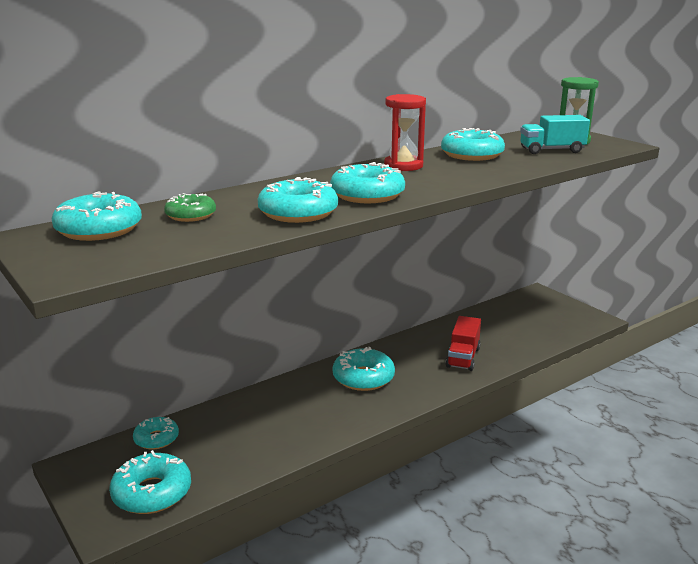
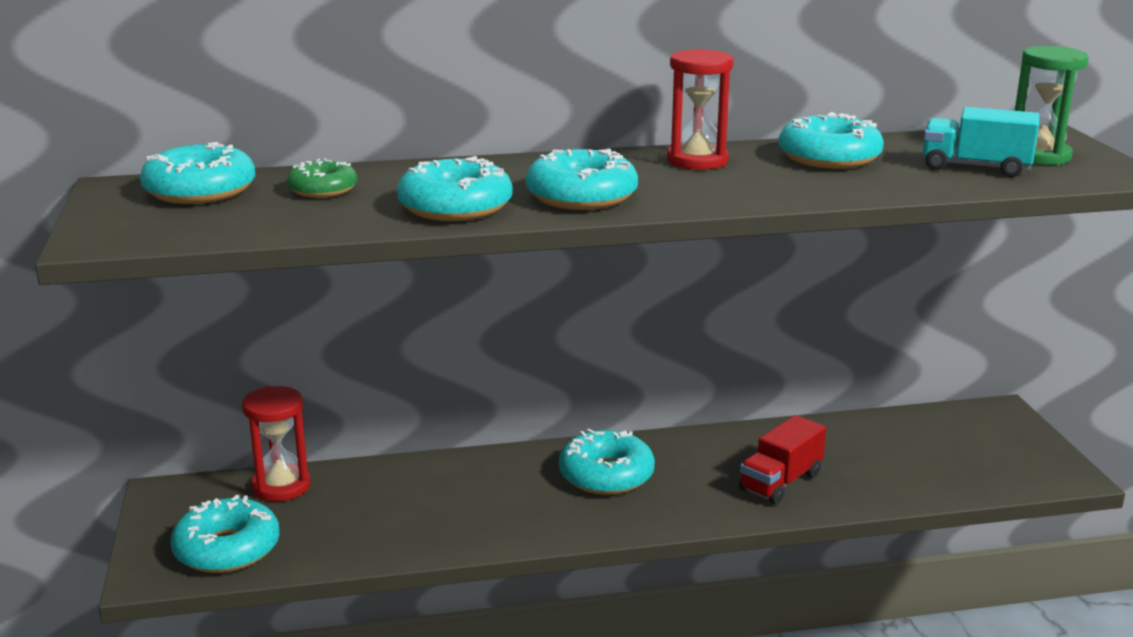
camera: 25 degrees right, 0 degrees up
(156, 439) = (281, 486): turquoise donut -> red hourglass

